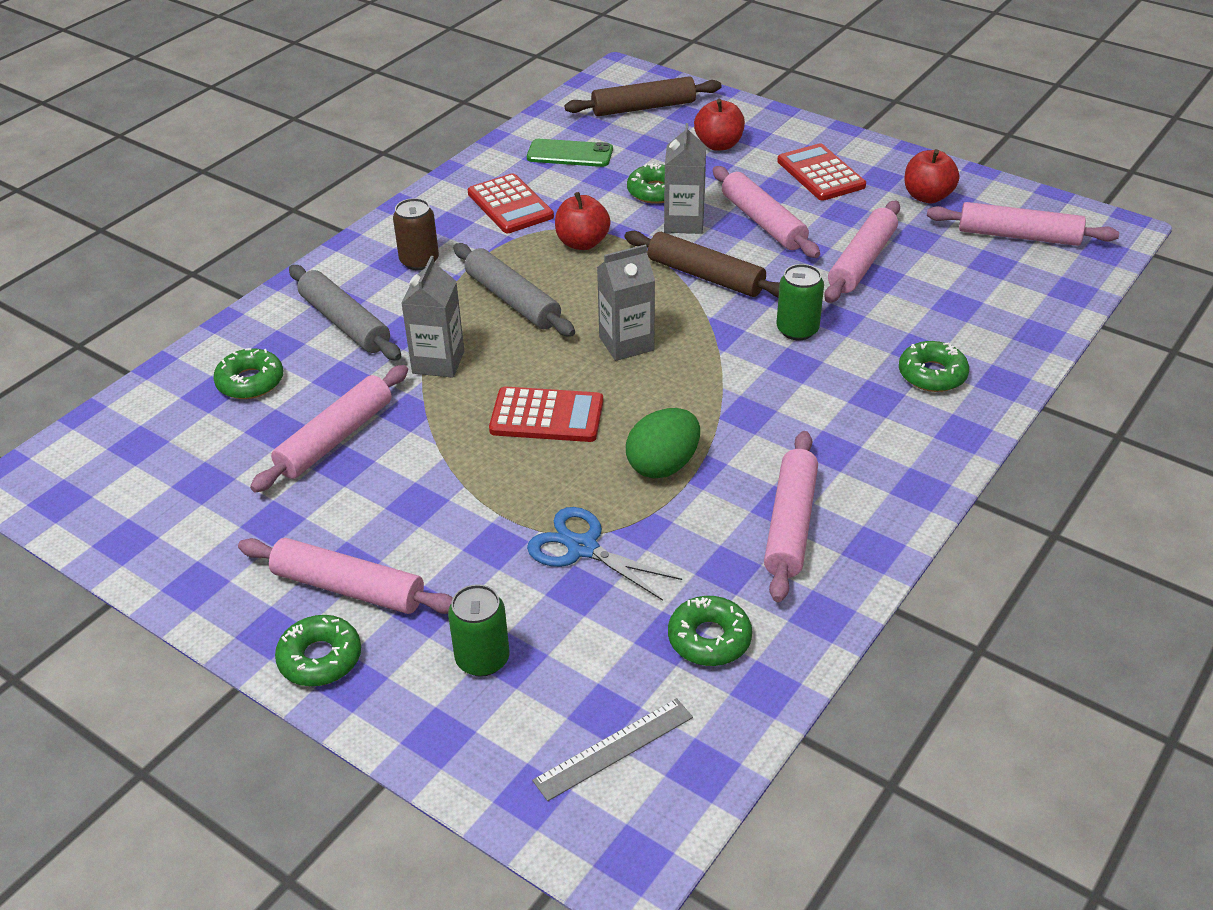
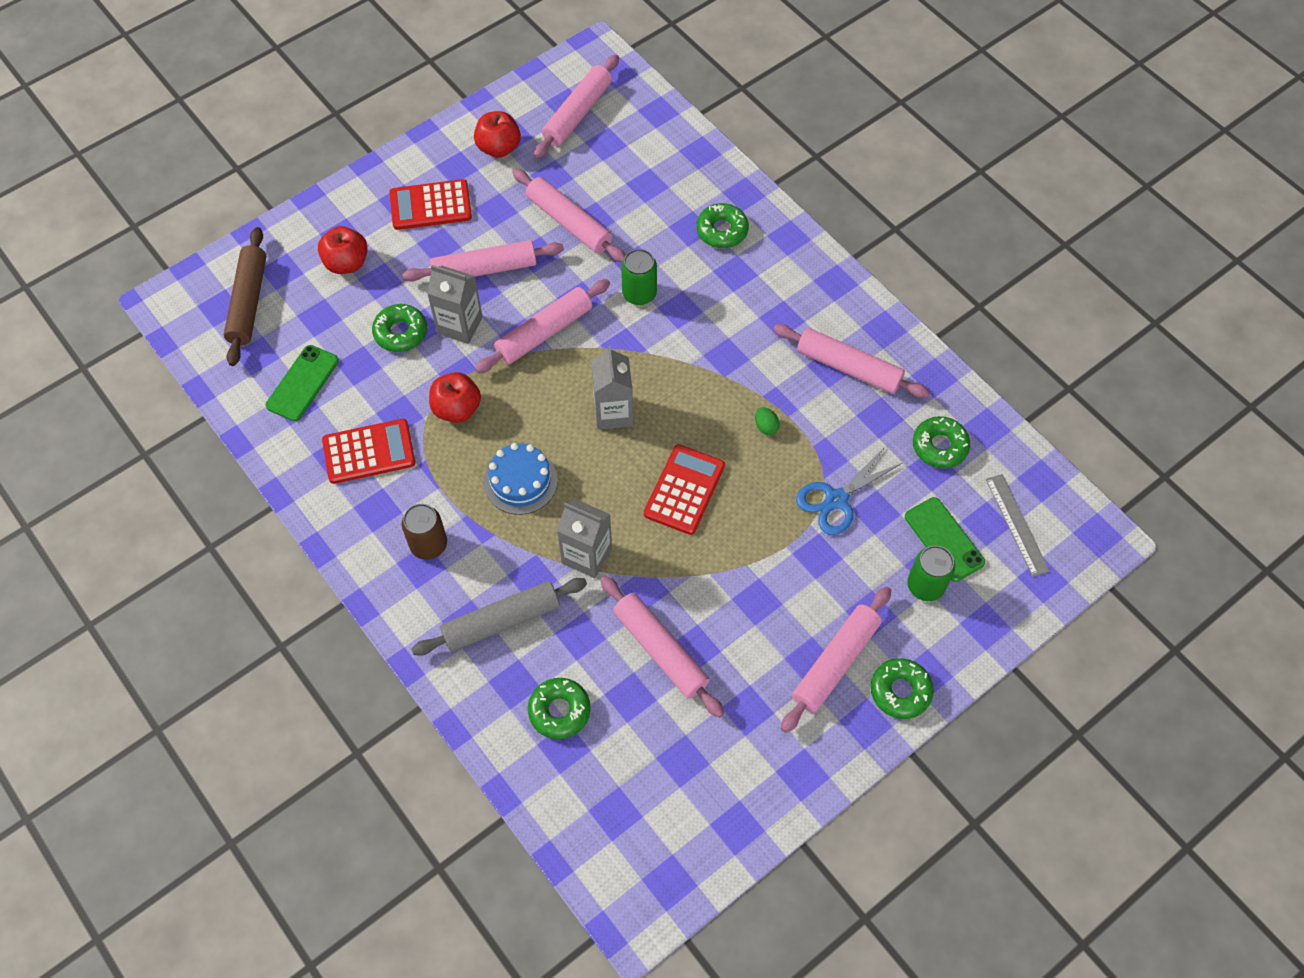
camera: 75 degrees left, 20 degrees up
(512, 300) = (520, 481): grey rolling pin -> blue cake
(560, 667) = (944, 539): none -> green phone
(663, 465) = (766, 426): green egg -> green egg, size x0.47
(705, 276) = (544, 332): brown rolling pin -> pink rolling pin

